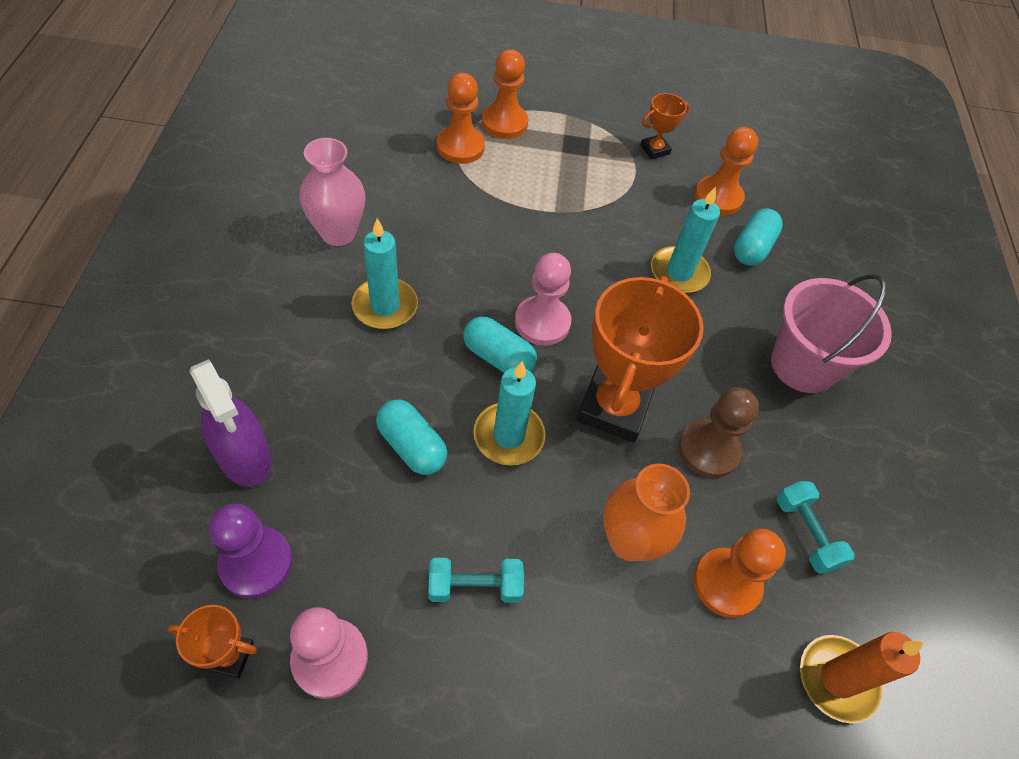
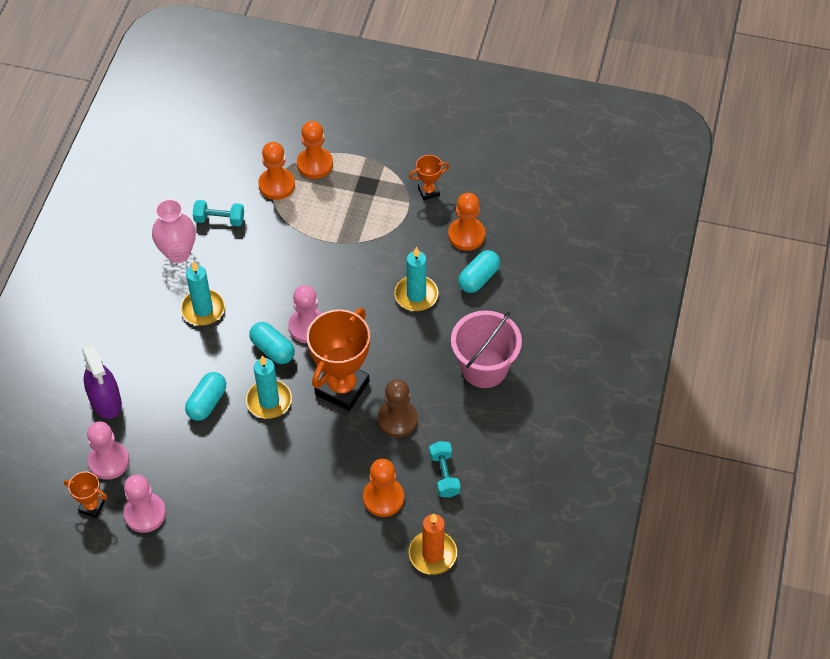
camera: 15 degrees right, 0 degrees up
(256, 563) = (109, 461): purple pawn -> pink pawn
(411, 446) = (207, 402): turquoise capsule -> turquoise capsule turned 60 degrees clockwise
(475, 586) = (231, 485): turquoise dumbbell -> turquoise dumbbell (219, 219)
(629, 541) = (330, 469): orange vase -> none

